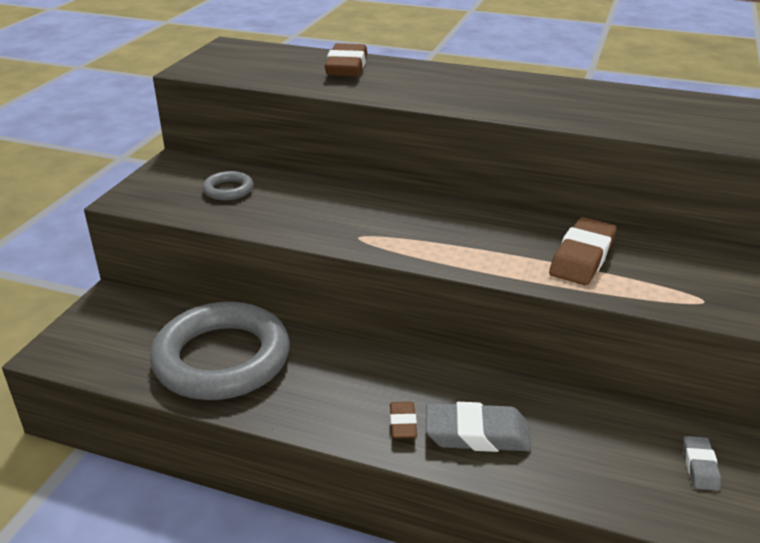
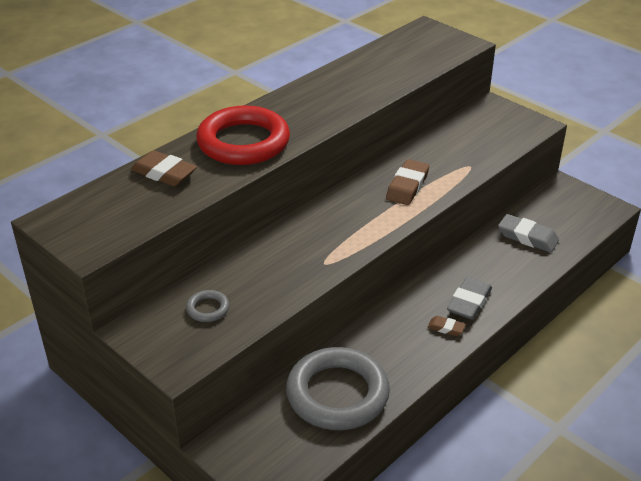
camera: 65 degrees left, 5 degrees up
(447, 86) = (243, 142): none -> red ring
(582, 257) = (407, 186): brown eraser -> brown eraser turned 60 degrees clockwise
(700, 466) = (527, 237): grey eraser -> grey eraser, size x1.82

